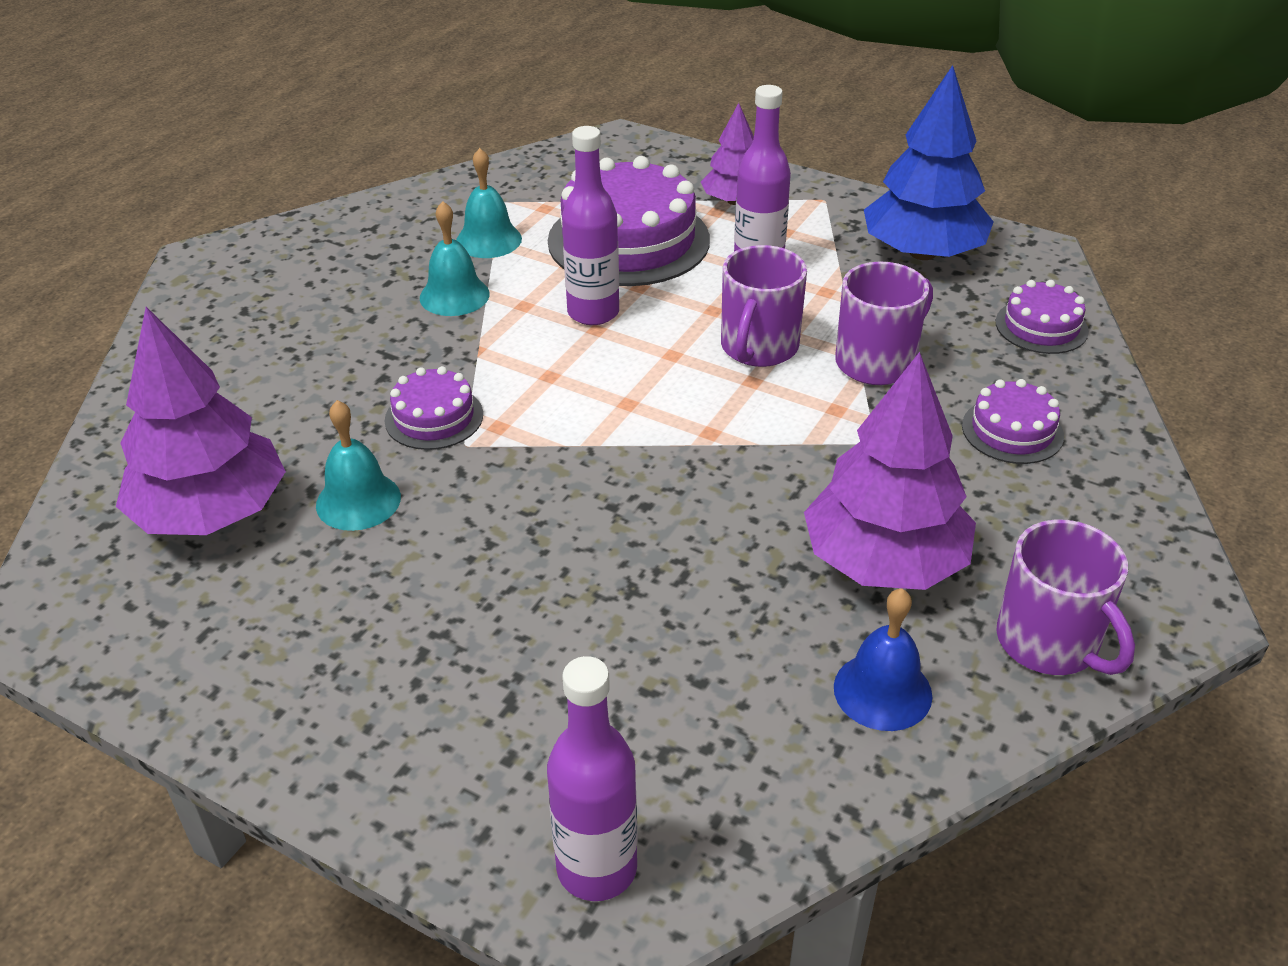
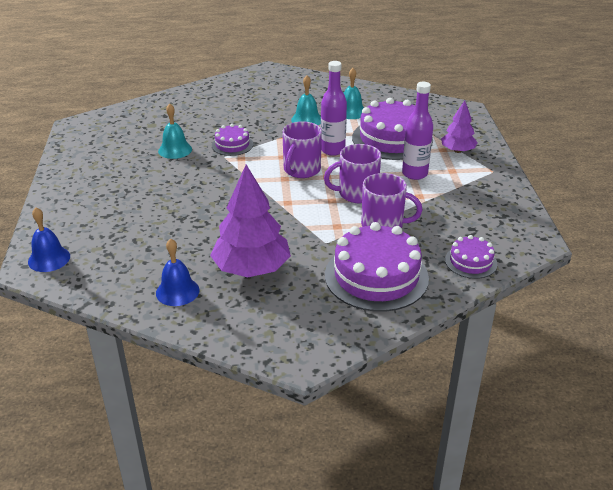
camera: 55 degrees right, 5 degrees down
(211, 513) = (144, 129): purple tree -> none
(597, 868) = (49, 259): purple bottle -> blue bell
(922, 253) = (487, 210): blue tree -> none
(1012, 431) = (376, 276): purple cake -> purple cake, size x1.96
(1049, 643) = (242, 326): purple mug -> purple mug (301, 170)

